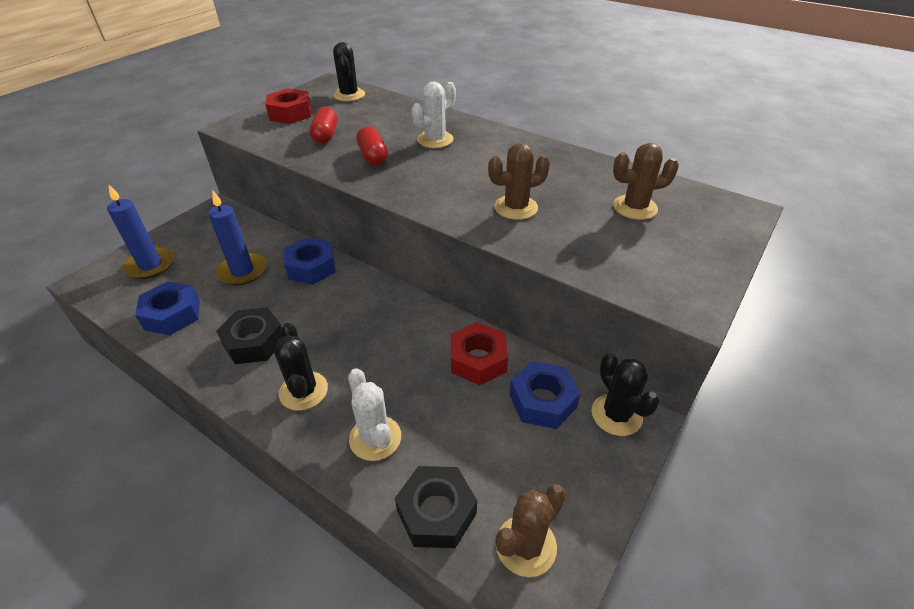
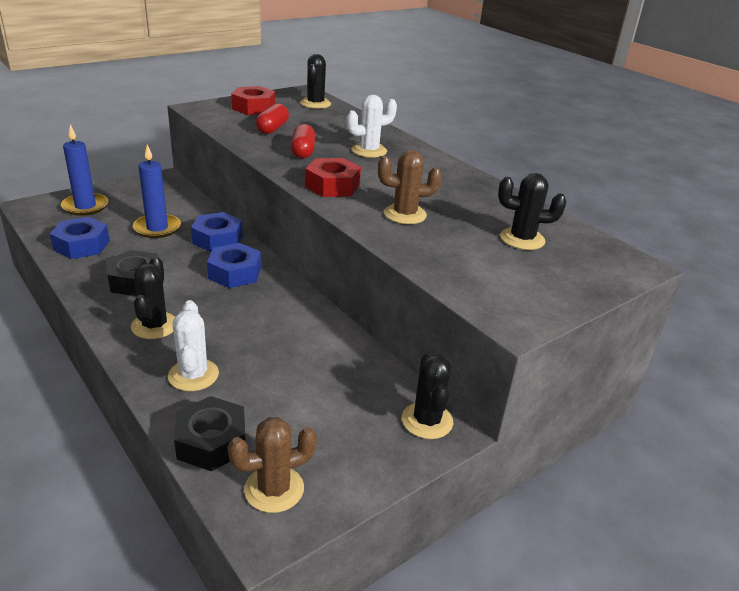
camera: 15 degrees right, 10 degrees down
(478, 360) = (322, 344): red nut -> red nut (332, 186)
(542, 401) = (362, 390): blue nut -> blue nut (235, 273)
(635, 207) = (522, 239): brown cactus -> black cactus

